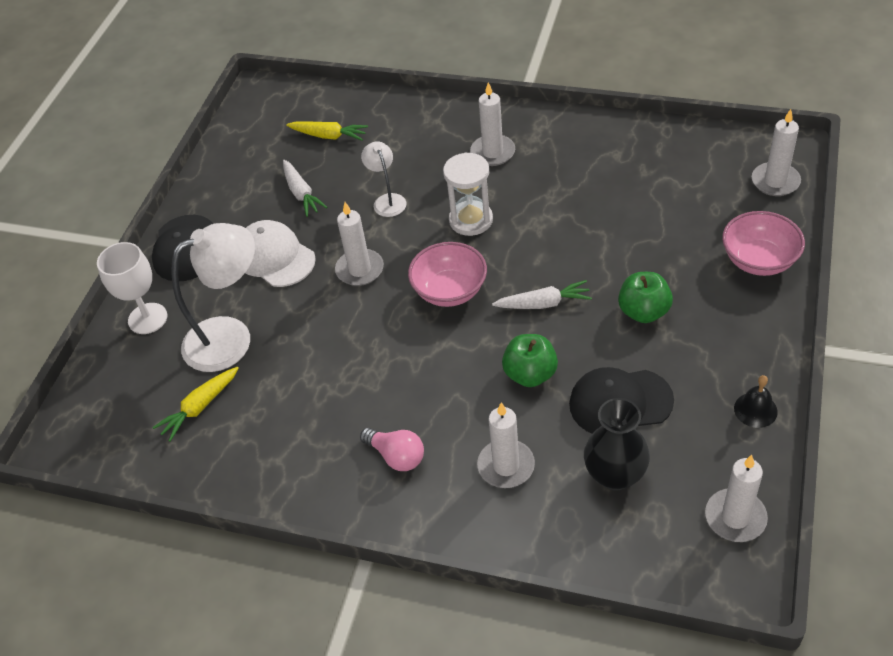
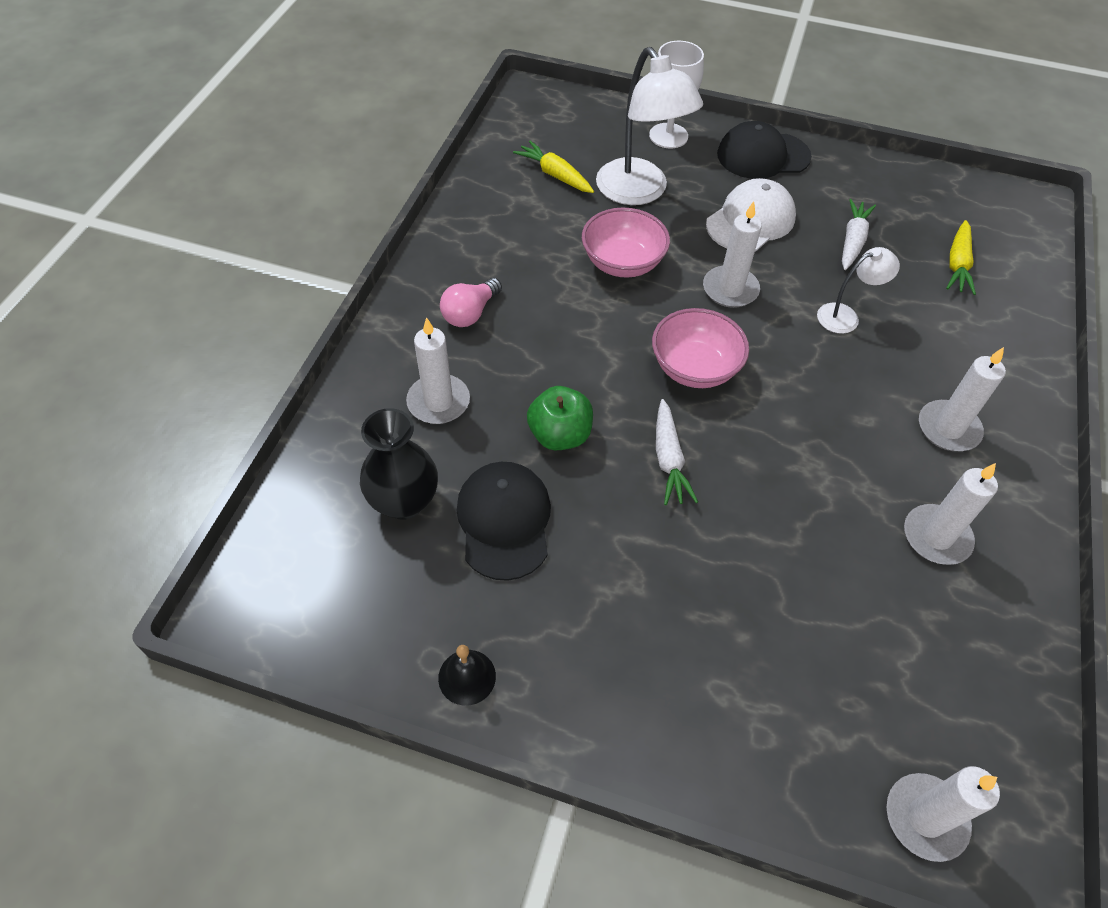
camera: 85 degrees right, 5 degrees up
(301, 193) = (852, 241): white carrot -> white carrot turned 135 degrees clockwise
(471, 220) = (814, 396): white hourglass -> none
(643, 312) = (648, 570): green apple -> none
(735, 517) = (317, 617): white candle -> white candle (936, 537)
(759, 260) = (741, 746): pink bowl -> pink bowl (622, 263)

